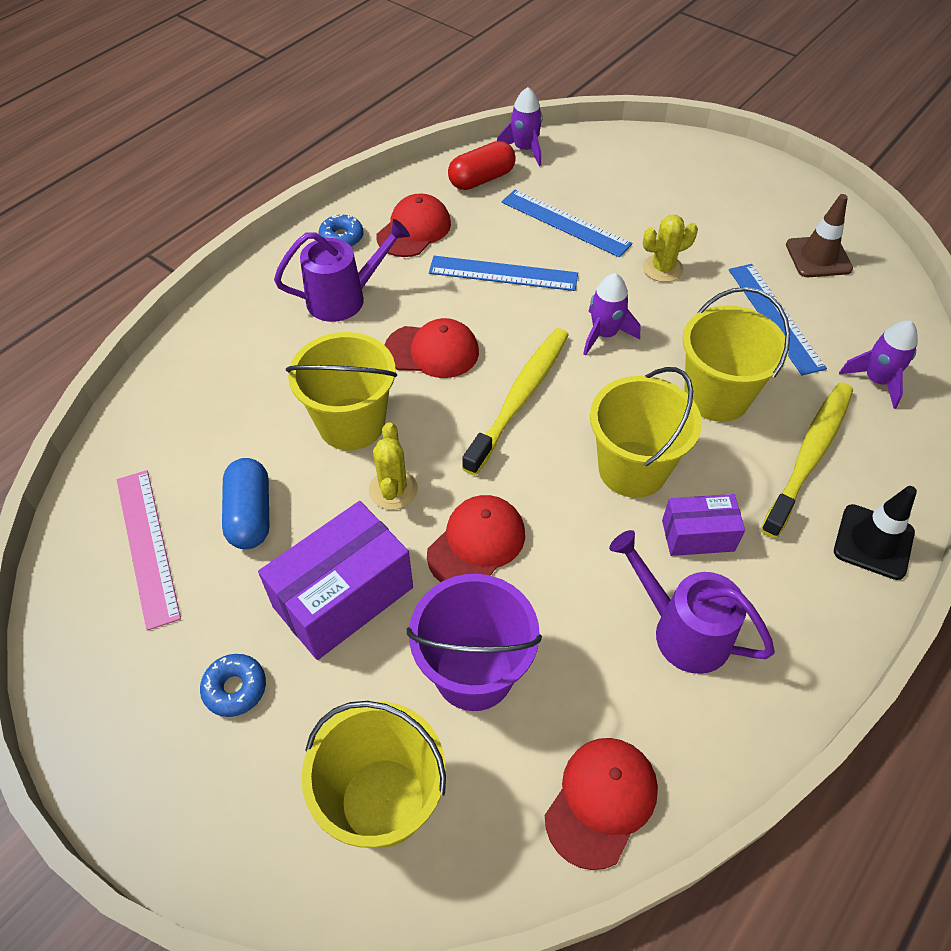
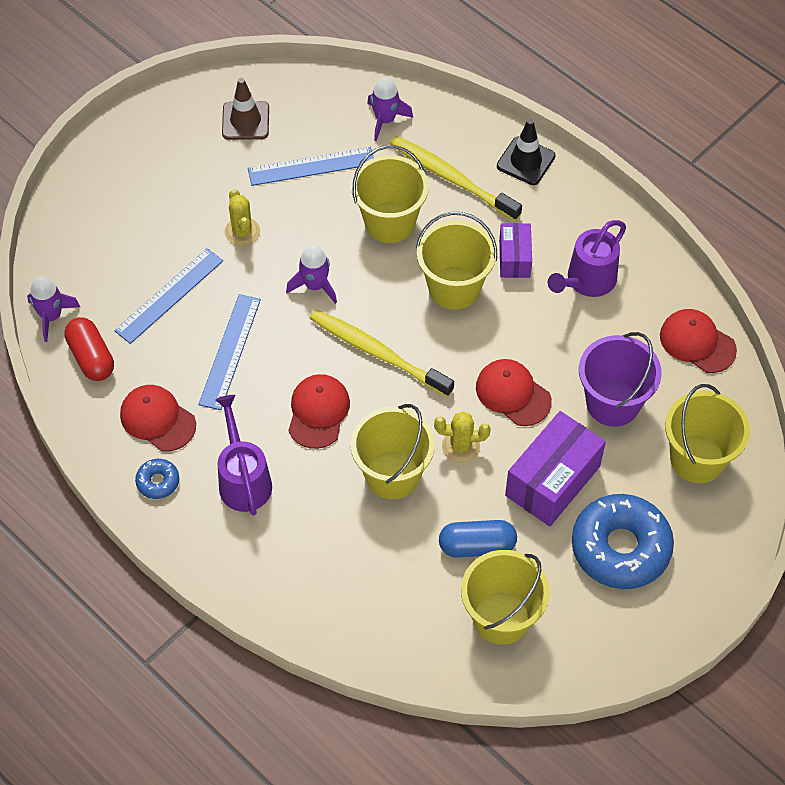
camera: 85 degrees left, 5 degrees up
(147, 546) = (501, 617): pink ruler -> yellow bucket
(235, 688) = (620, 548): blue donut -> blue donut, size x2.26
(343, 597) = (552, 481): purple box -> purple box turned 75 degrees clockwise

